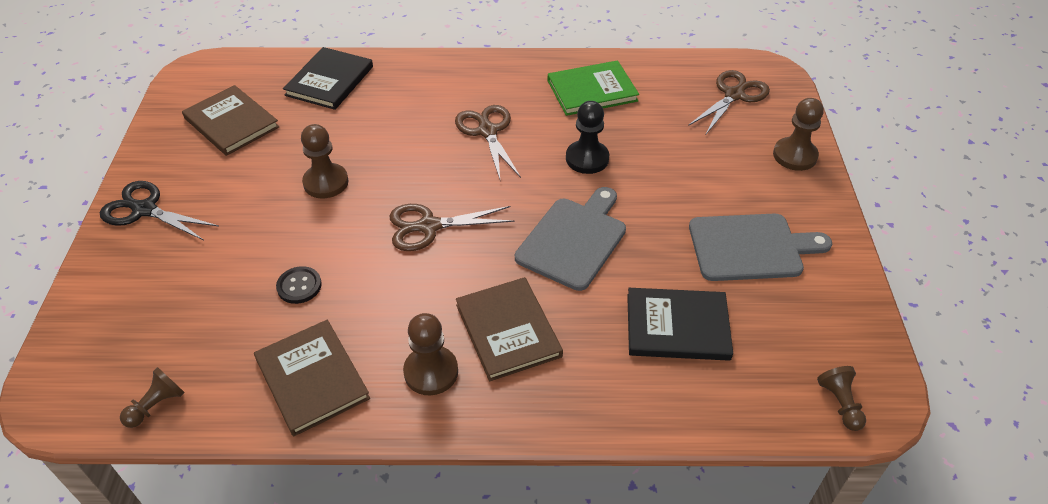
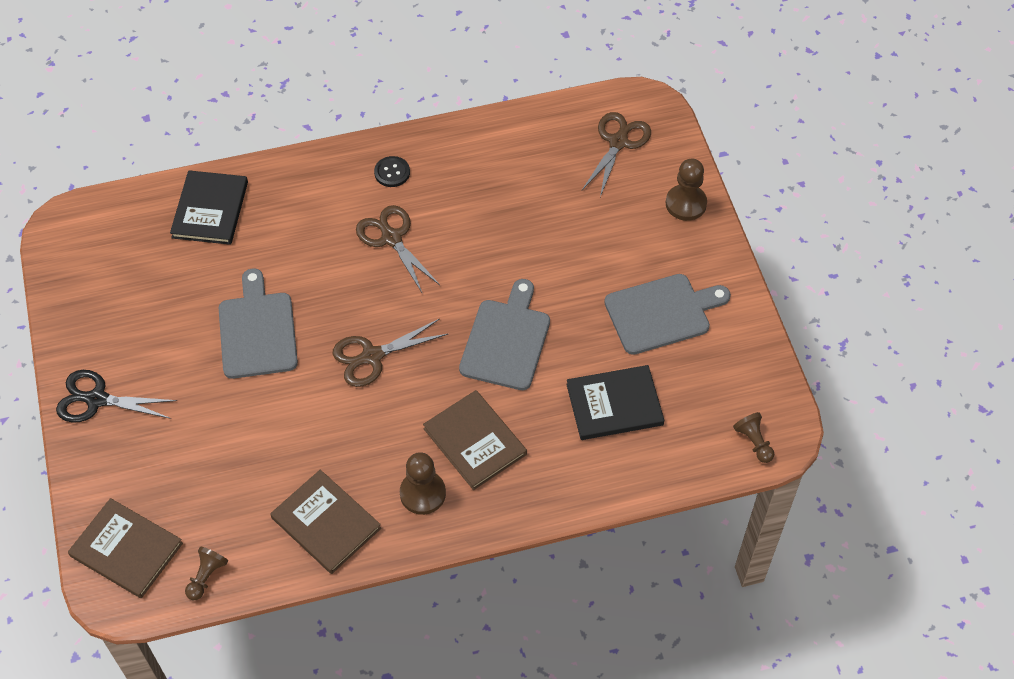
camera: 15 degrees left, 10 degrees up
(231, 123) = (133, 283): brown book -> brown book (126, 549)
(299, 286) = (278, 442): black button -> black button (392, 172)
(326, 182) = (257, 331): brown pawn -> grey cutting board
(587, 159) = (495, 249): black pawn -> none
(592, 91) = (479, 166): green book -> none

